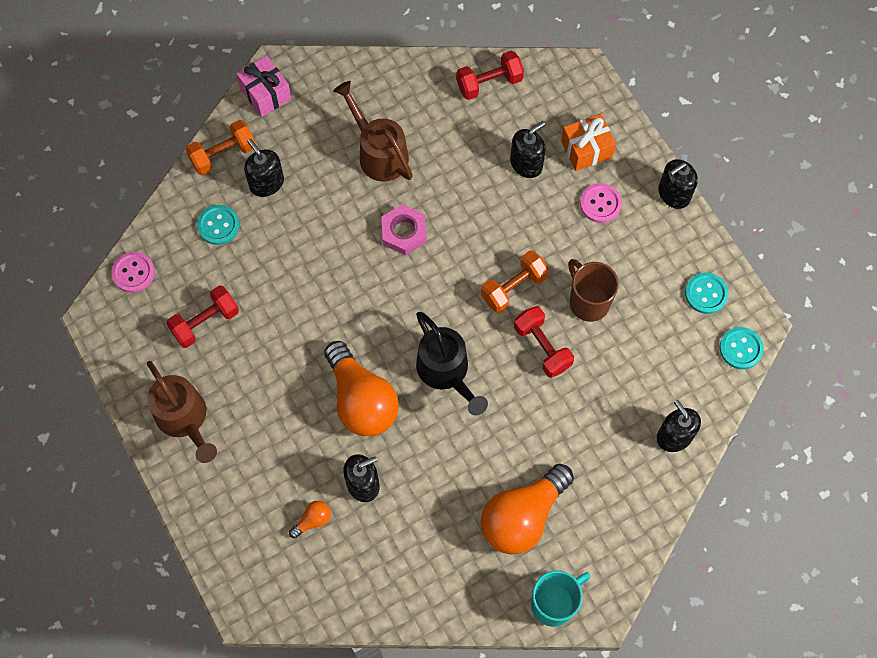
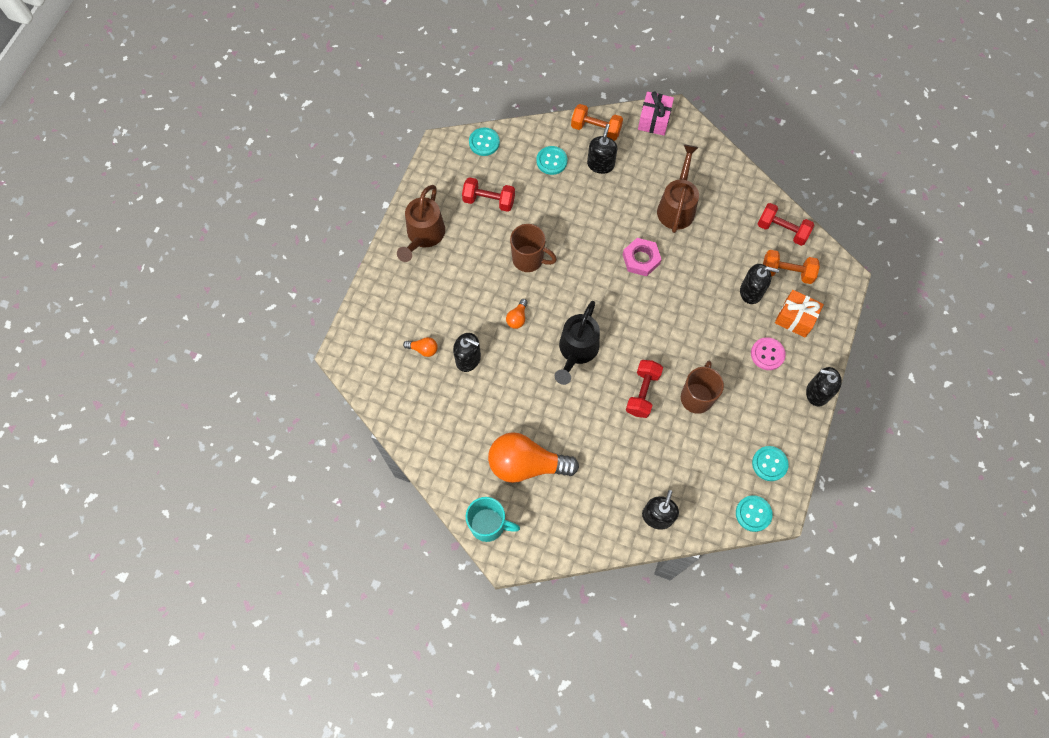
camera: 50 degrees right, 0 degrees up
(133, 273) = (484, 142): pink button -> turquoise button
(307, 337) = (529, 259): none -> brown mug
(361, 400) = (517, 318): orange light bulb -> orange light bulb, size x0.42
(513, 287) = (665, 347): orange dumbbell -> orange dumbbell (786, 272)

